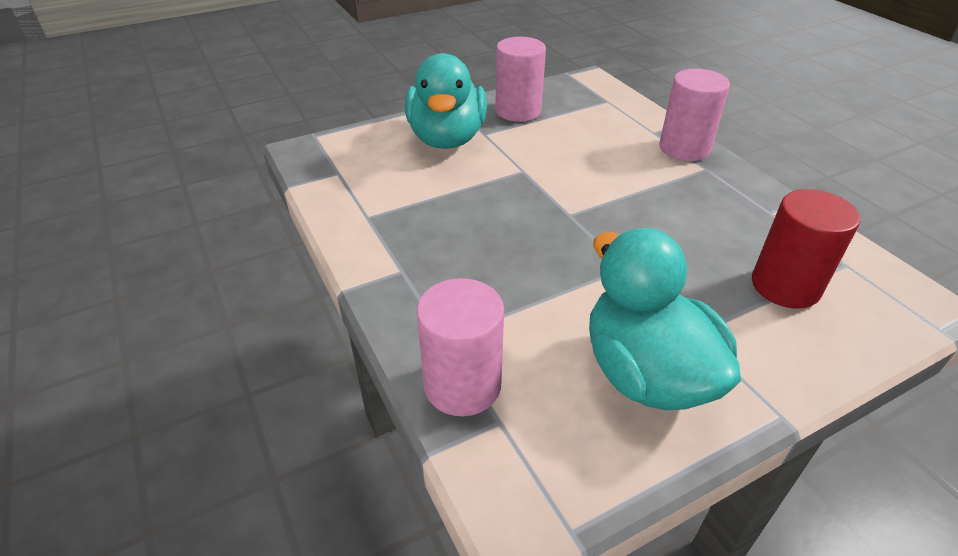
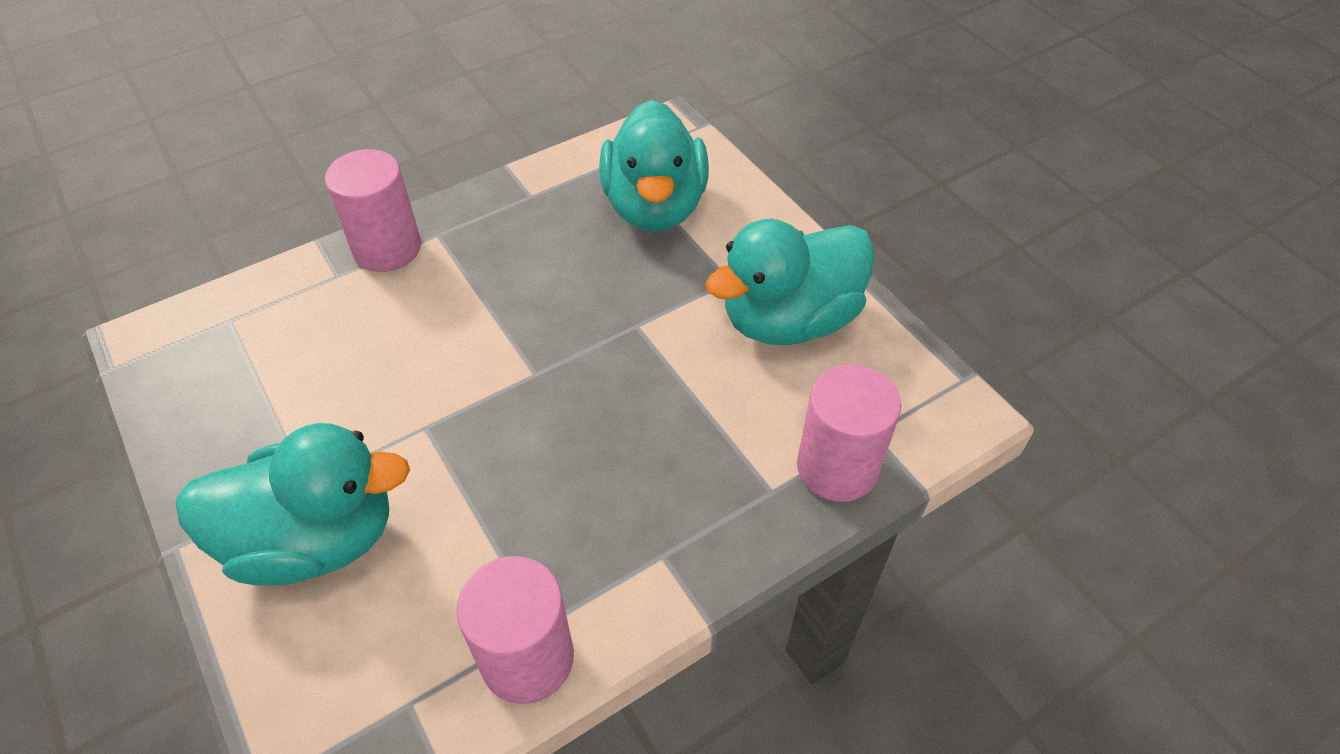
camera: 95 degrees left, 10 degrees up
(518, 111) = (236, 439): pink cylinder -> pink cylinder (527, 658)
(785, 286) = (655, 207): red cylinder -> turquoise duck

